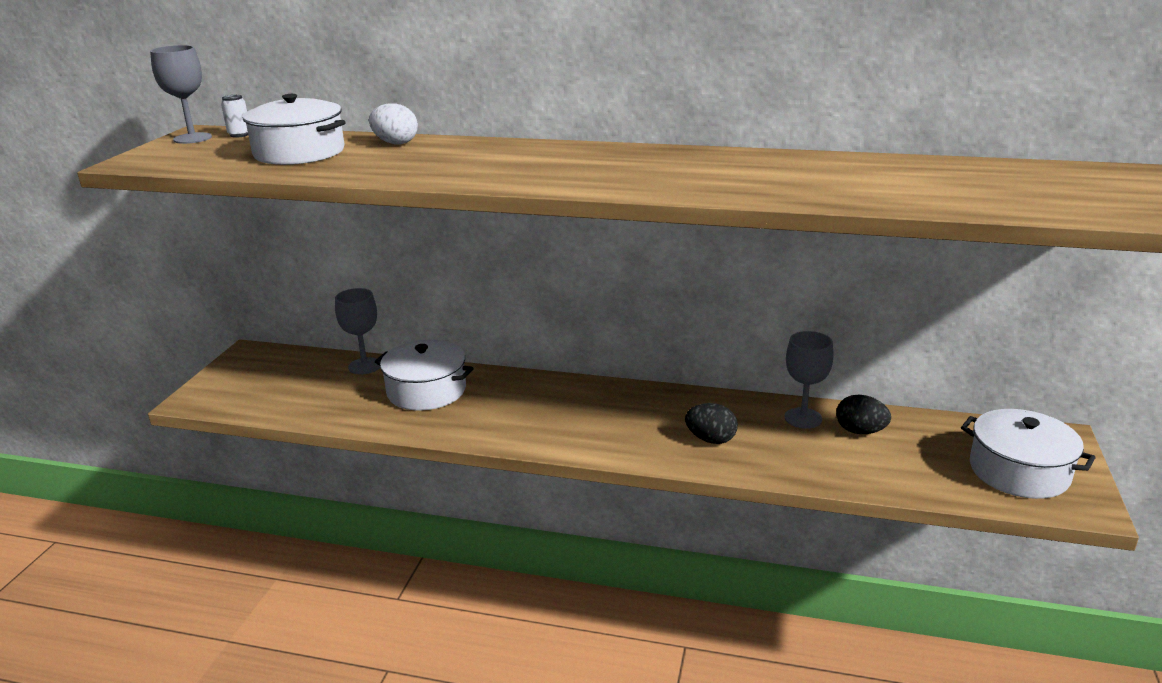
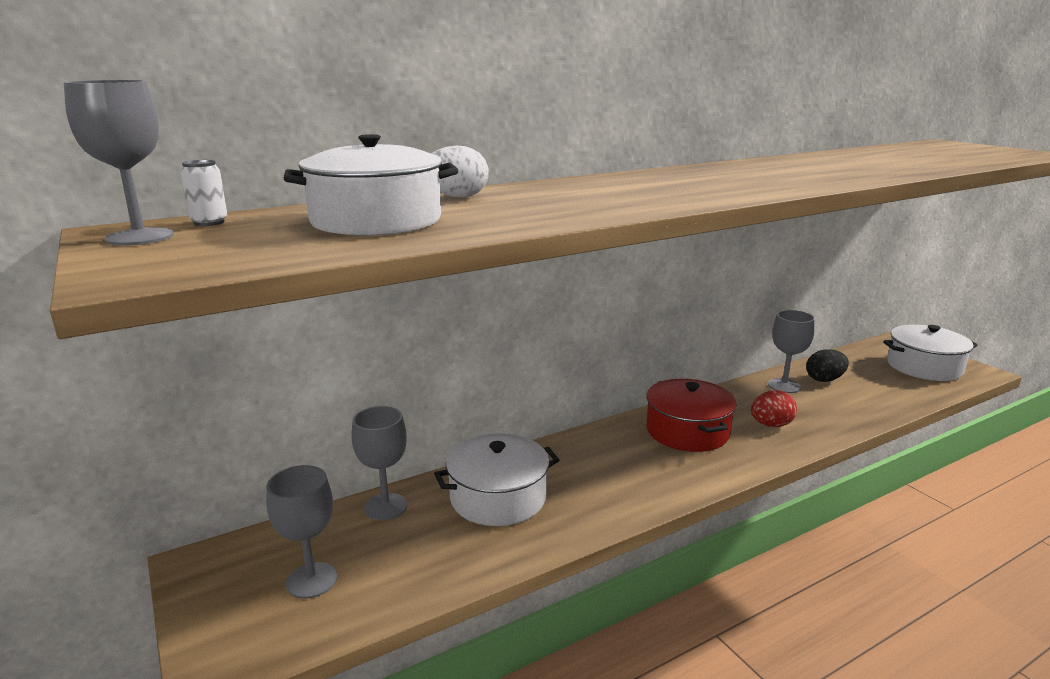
camera: 45 degrees left, 5 degrees down
(275, 385) = (311, 580): none -> grey goblet
(631, 411) = (687, 431): none -> red pot
(711, 439) = (771, 425): black egg -> red egg

